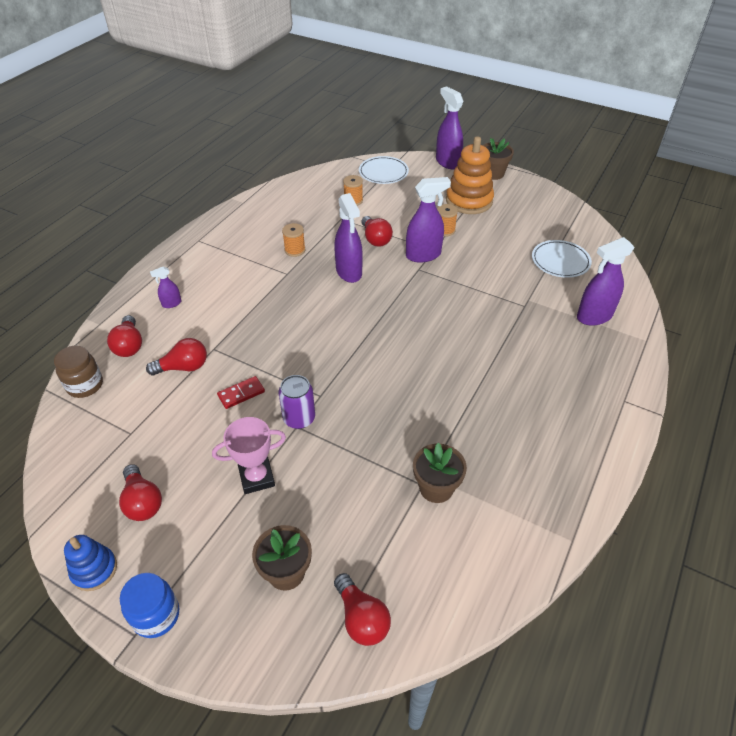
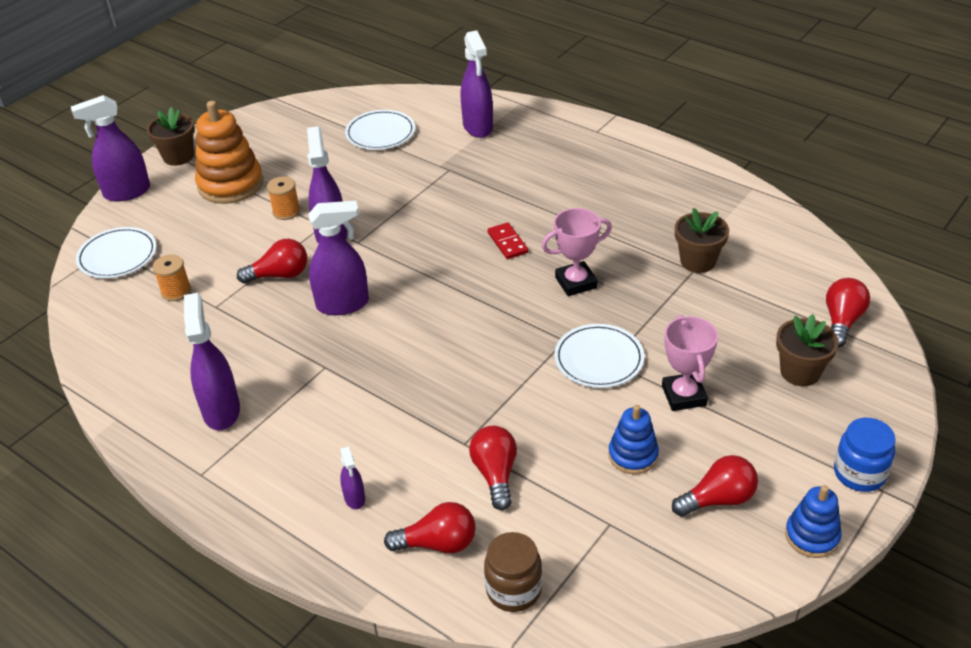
camera: 80 degrees left, 5 degrees down
(193, 445) = (633, 455): none -> blue stacking toy
(241, 394) = (553, 412): red domino -> red domino (507, 243)
(248, 238) = (221, 410): none -> purple spray bottle
(295, 250) = (273, 357): orange spool -> none
(299, 418) = (599, 359): purple can -> white plate
(361, 618) = (842, 321): red light bulb -> red light bulb turned 45 degrees counterclockwise
(391, 398) = (576, 282): none -> pink trophy

